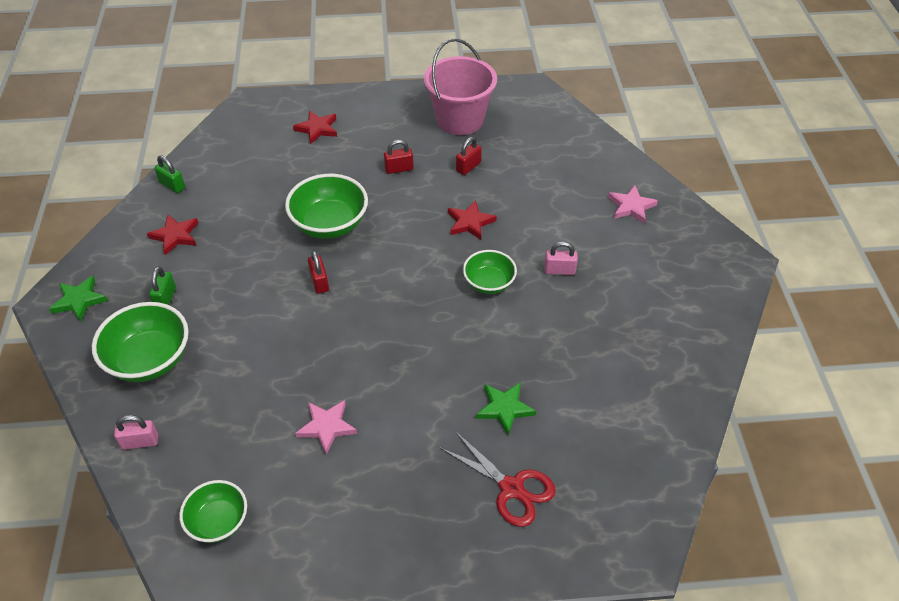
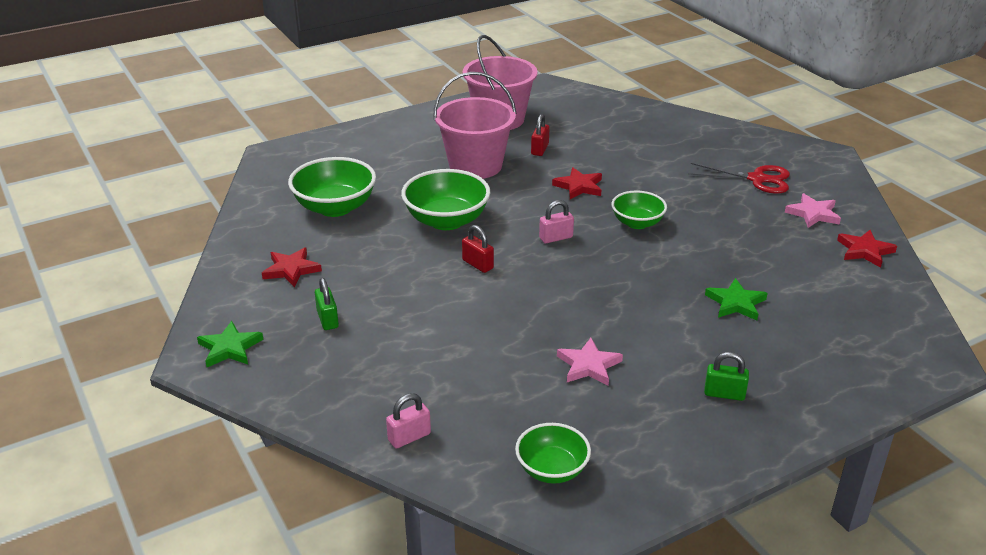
camera: 25 degrees left, 15 degrees down
(150, 359) = (357, 371): green bowl -> green bowl (335, 207)
(172, 185) = (250, 232): green padlock -> green padlock (724, 394)
(317, 129) = (365, 156): red star -> red star (865, 251)
(399, 169) = (475, 166): red padlock -> pink bucket
(511, 488) = (796, 354): red scissors -> red scissors (757, 179)
(559, 270) = (689, 198): pink padlock -> pink padlock (556, 238)
(631, 206) = (707, 142): pink star -> pink star (813, 214)

